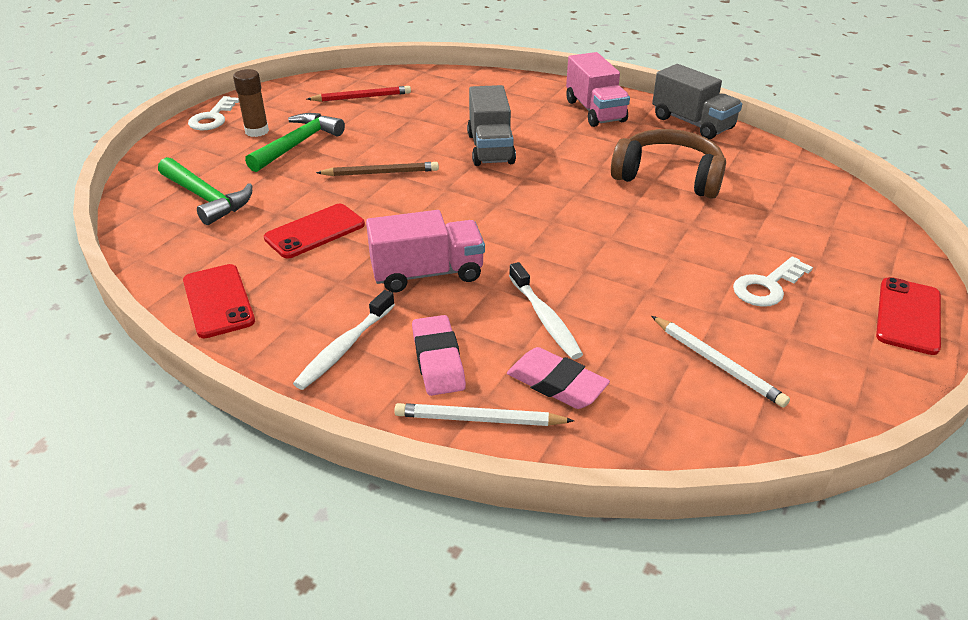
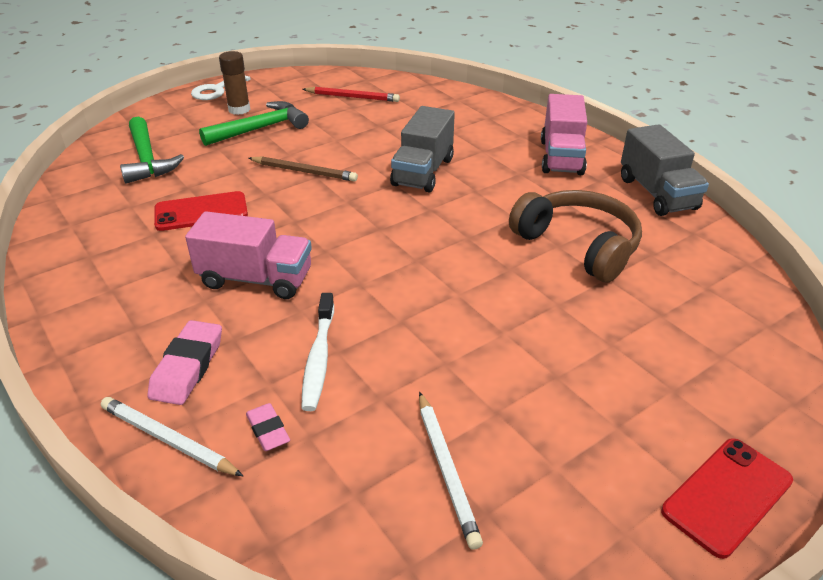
camera: 25 degrees right, 0 degrees up
(218, 301) = (72, 253): red phone -> none
(344, 347) = (125, 327): white toothbrush -> none
(556, 384) = (268, 430): pink eraser -> pink eraser, size x0.60
(767, 286) = (581, 401): white key -> none

